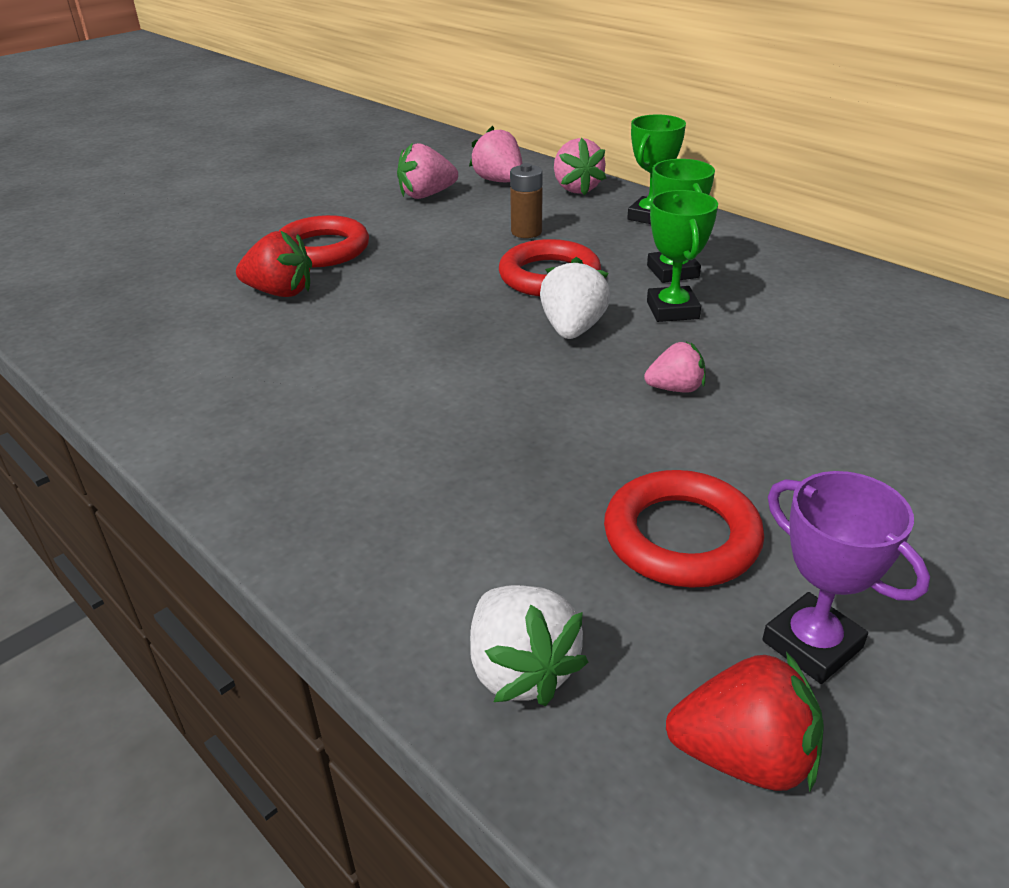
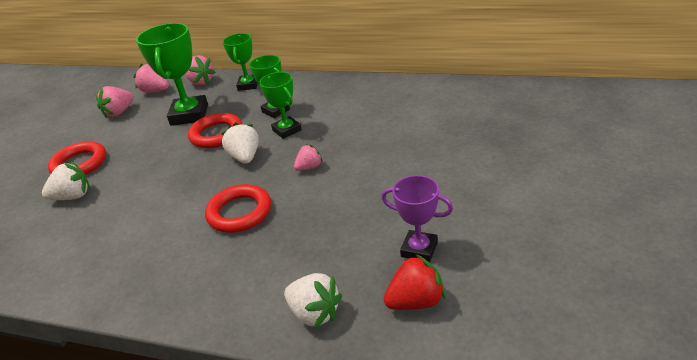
camera: 25 degrees left, 0 degrees up
(280, 292) = (73, 196): red strawberry -> white strawberry
(526, 232) = (189, 115): brown battery -> green trophy
(681, 537) = (348, 231): red ring -> red ring (239, 212)

